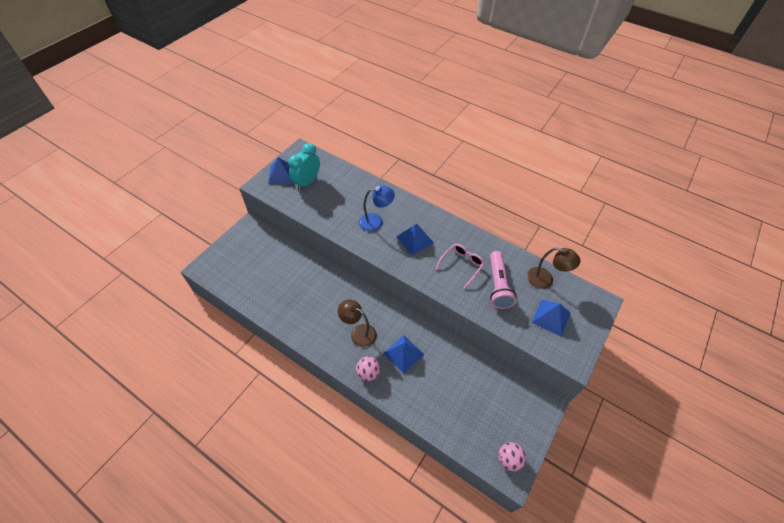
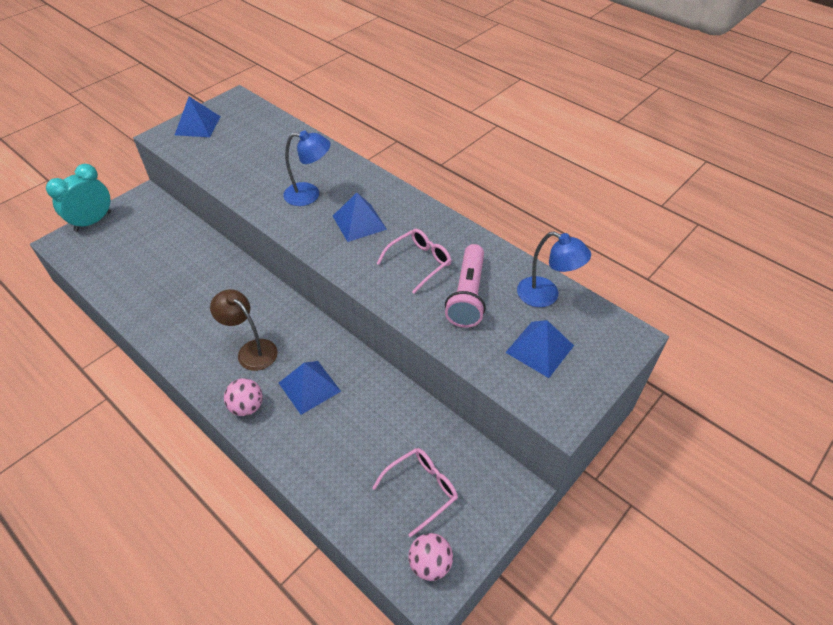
camera: 10 degrees right, 5 degrees down
(307, 182) = (229, 138): turquoise clock -> turquoise clock (93, 221)
(491, 413) = (421, 490): none -> pink glasses
(545, 280) = (546, 296): brown lamp -> blue lamp

